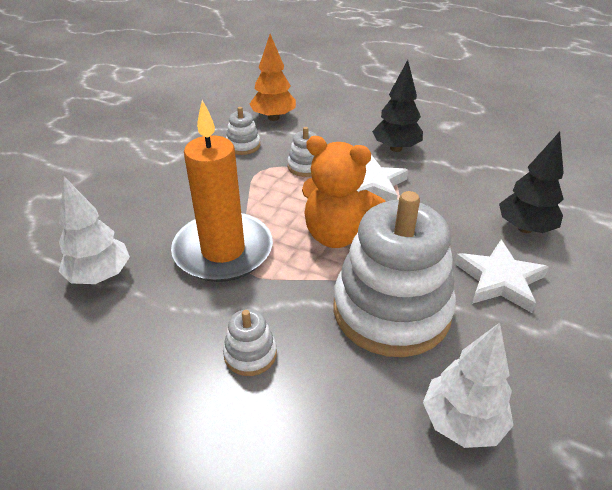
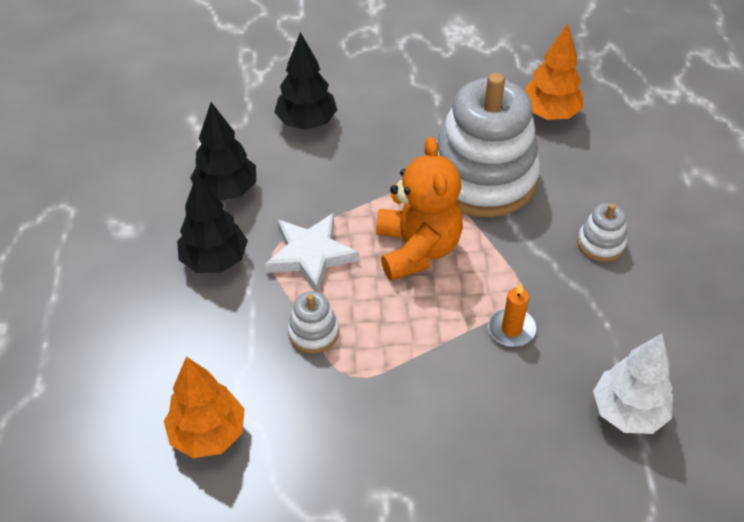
camera: 120 degrees left, 10 degrees up
(223, 251) = (511, 329): orange candle -> orange candle, size x0.41
(243, 145) = (307, 428): white stacking toy -> none
(460, 168) = (226, 190): none -> black tree
(462, 422) = (549, 113): white tree -> orange tree
(499, 280) = (393, 124): white star -> none

